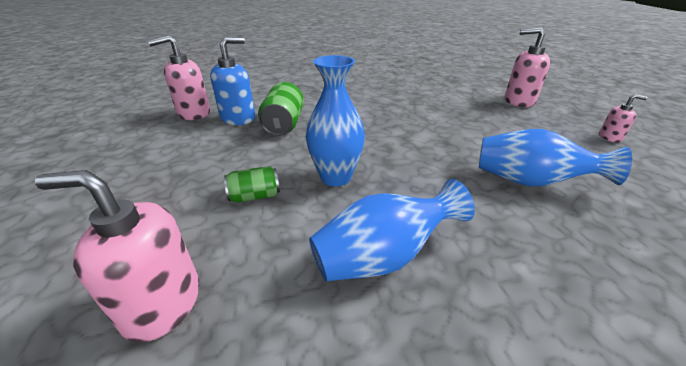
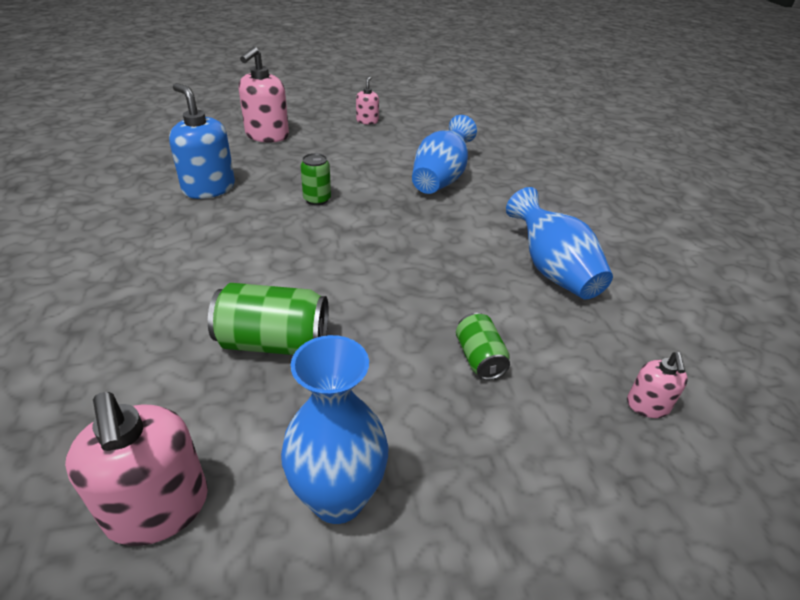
camera: 90 degrees left, 5 degrees up
(162, 303) = (647, 406): pink soap dispenser -> pink soap dispenser, size x0.53
(238, 118) = (221, 412): blue soap dispenser -> blue soap dispenser (209, 188)
(336, 177) = (436, 290): blue vase -> blue vase (338, 498)
(439, 125) = (317, 199): none -> green can

